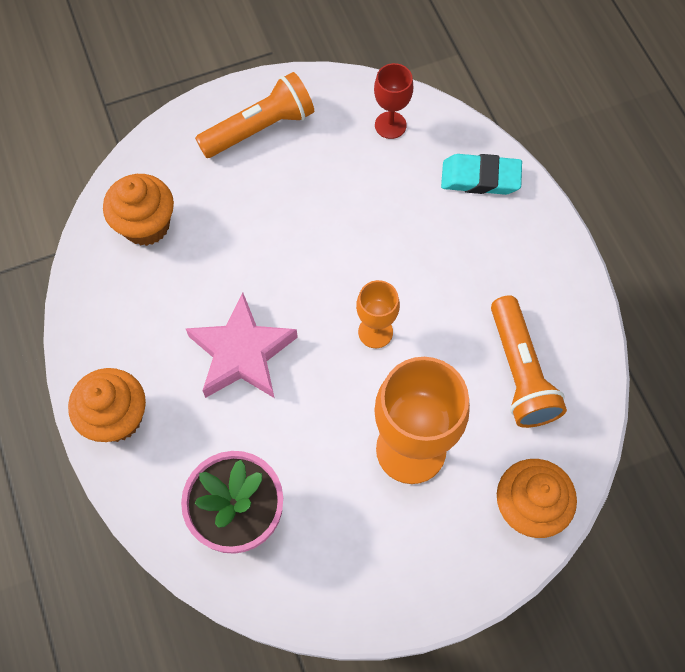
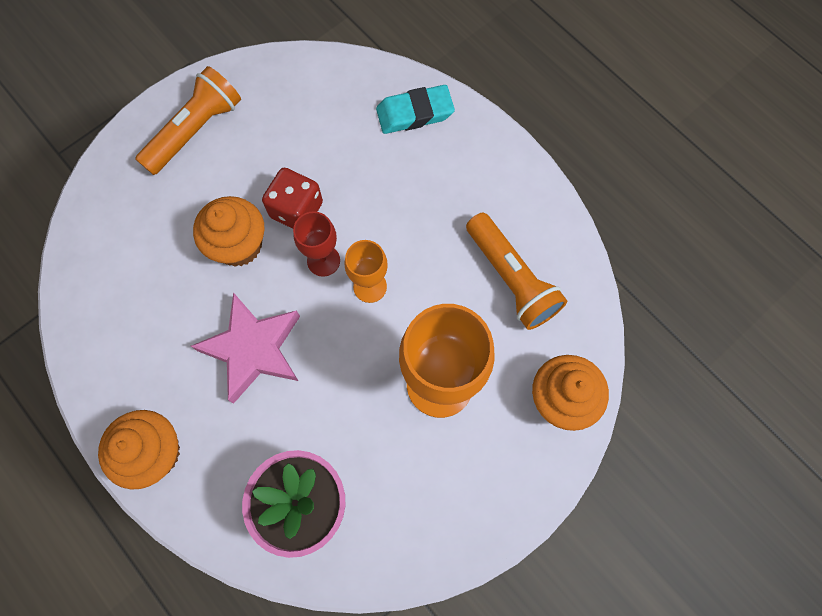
camera: 20 degrees left, 5 degrees up
(146, 225) = (118, 258): orange cupcake -> orange cupcake (239, 245)
(330, 235) = (296, 210): none -> red dice
(390, 125) = (316, 90): red goblet -> red goblet (323, 260)

